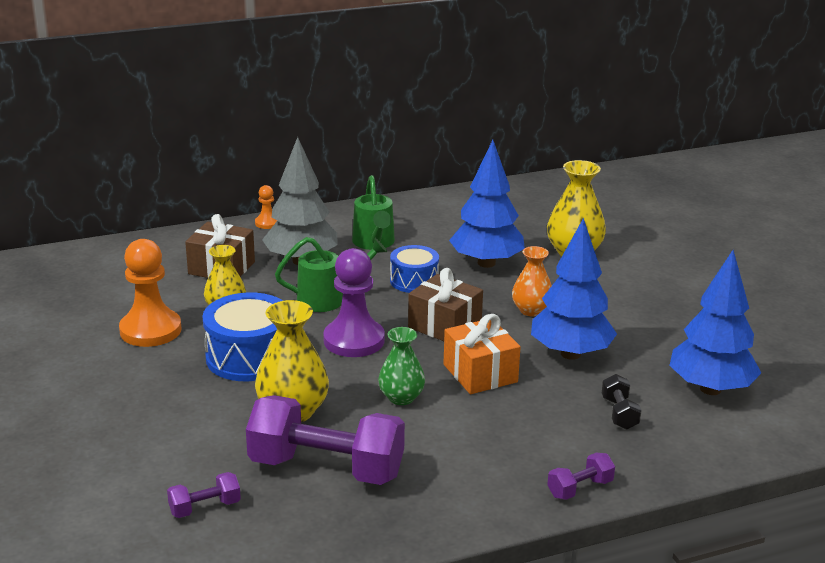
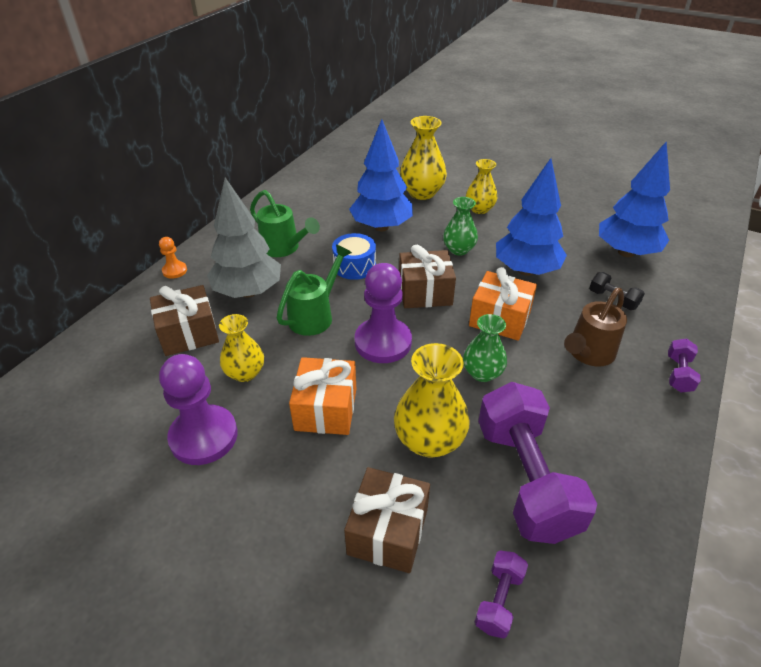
camera: 40 degrees left, 15 degrees up
(150, 330) = (204, 436): orange pawn -> purple pawn
(190, 438) = (388, 531): none -> brown gift
(249, 357) = (326, 409): blue drum -> orange gift
(326, 468) = (525, 478): purple dumbbell -> purple dumbbell turned 75 degrees counterclockwise
(518, 433) = (588, 353): none -> brown watering can
(531, 310) = (458, 249): orange vase -> green vase
(612, 289) = (479, 209): none -> yellow vase

